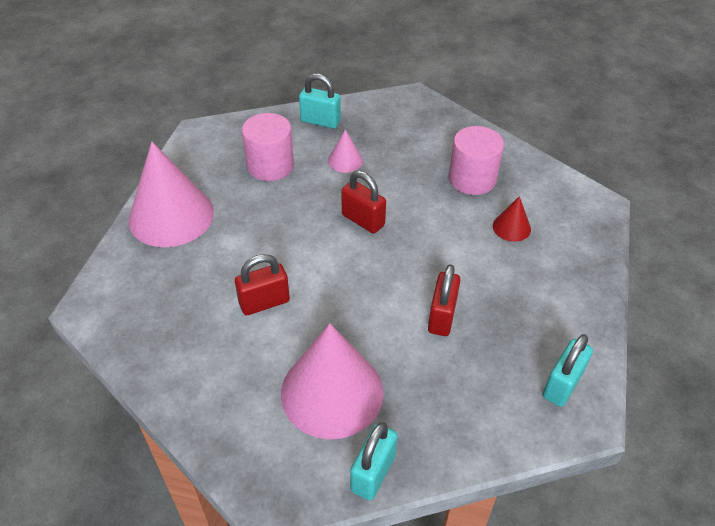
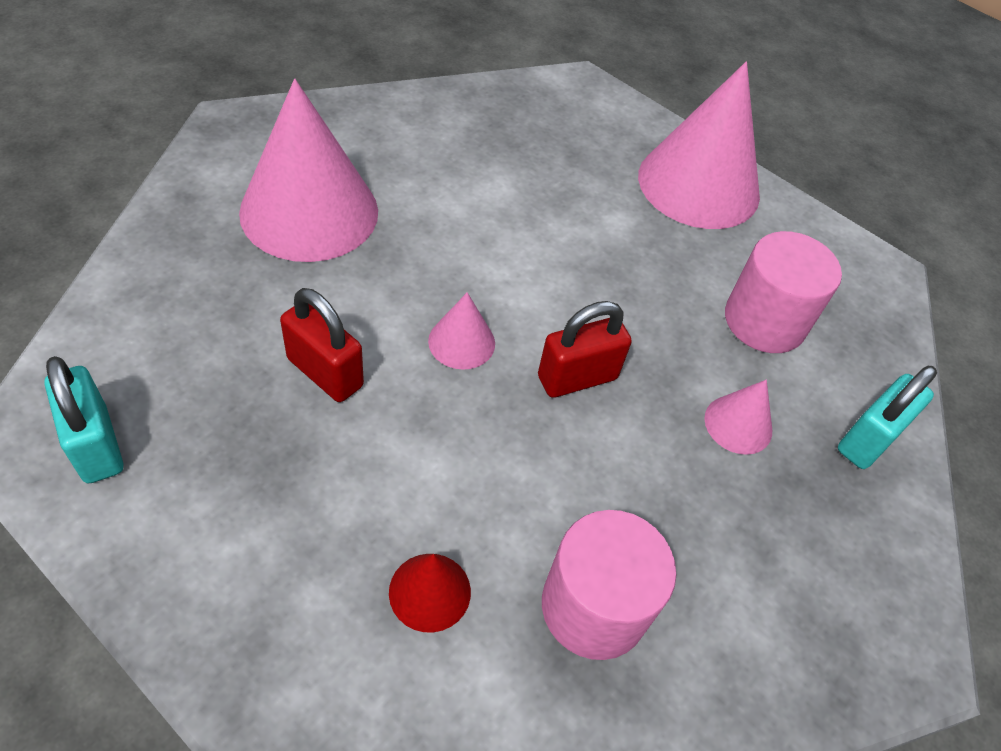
camera: 110 degrees right, 5 degrees up
(264, 302) = (488, 210): red padlock -> none
(373, 473) = (183, 198): turquoise padlock -> none
(376, 271) = (461, 342): none -> pink cone

